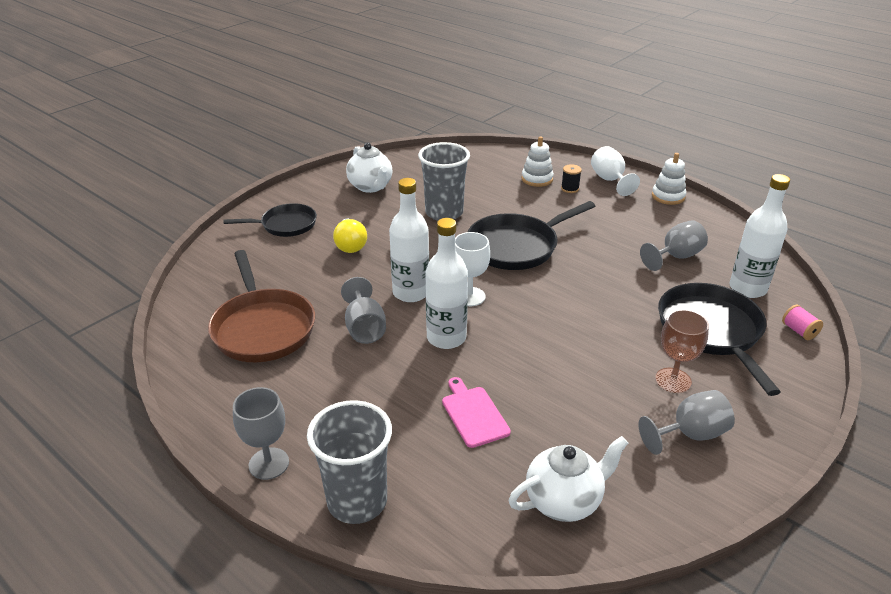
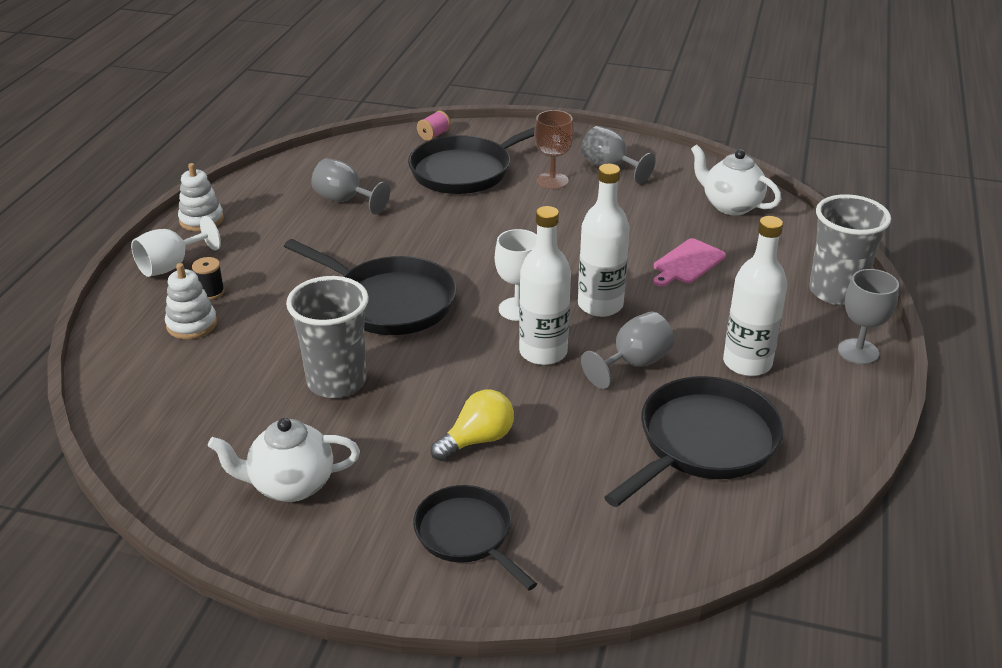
camera: 115 degrees left, 0 degrees up
(262, 328) = (703, 442): brown pan -> black pan
(371, 187) = (291, 485): white teapot -> white teapot turned 135 degrees counterclockwise
(747, 288) = (381, 160): white bottle -> white bottle (747, 363)

